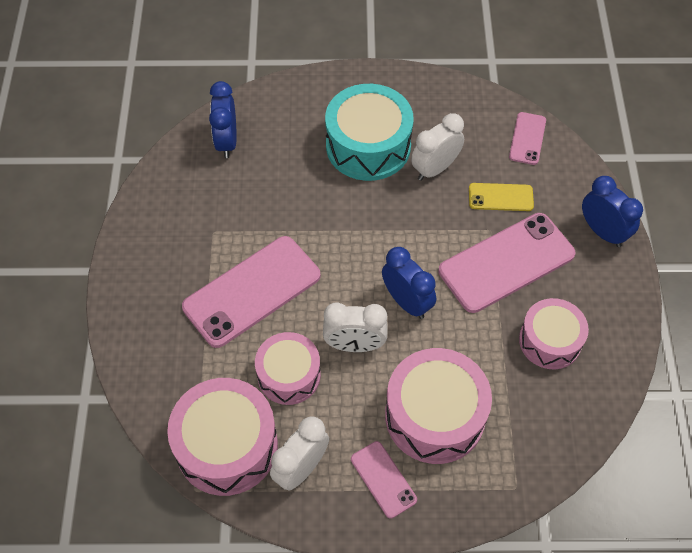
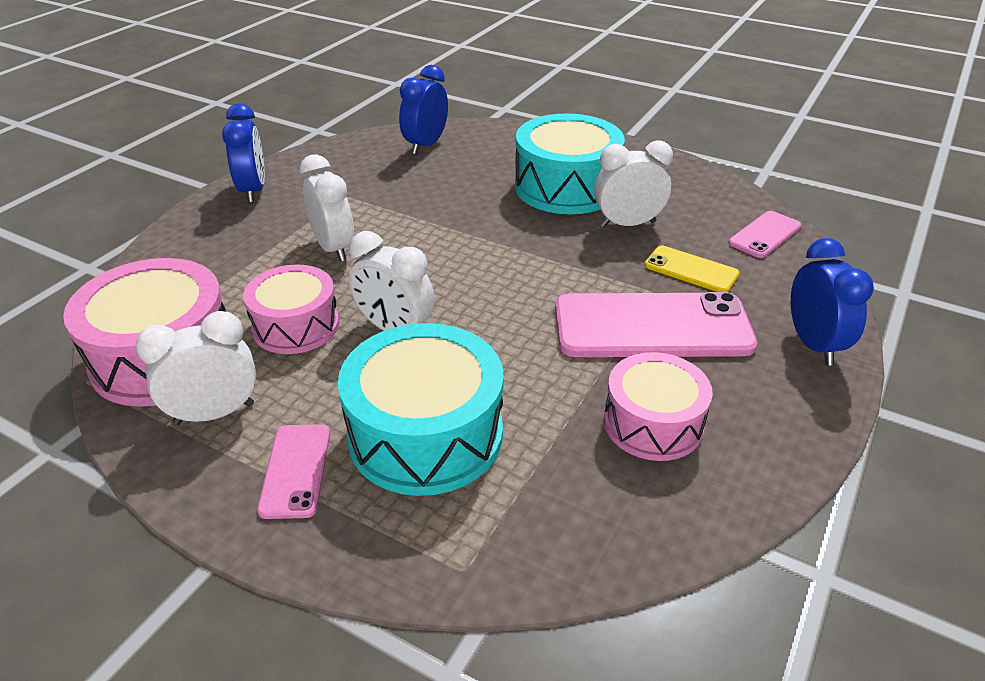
camera: 30 degrees right, 20 degrees down
(252, 291) = (333, 248): pink phone -> white clock
(407, 302) = (493, 316): blue clock -> blue clock (253, 190)
(434, 415) = (425, 434): pink drum -> turquoise drum

